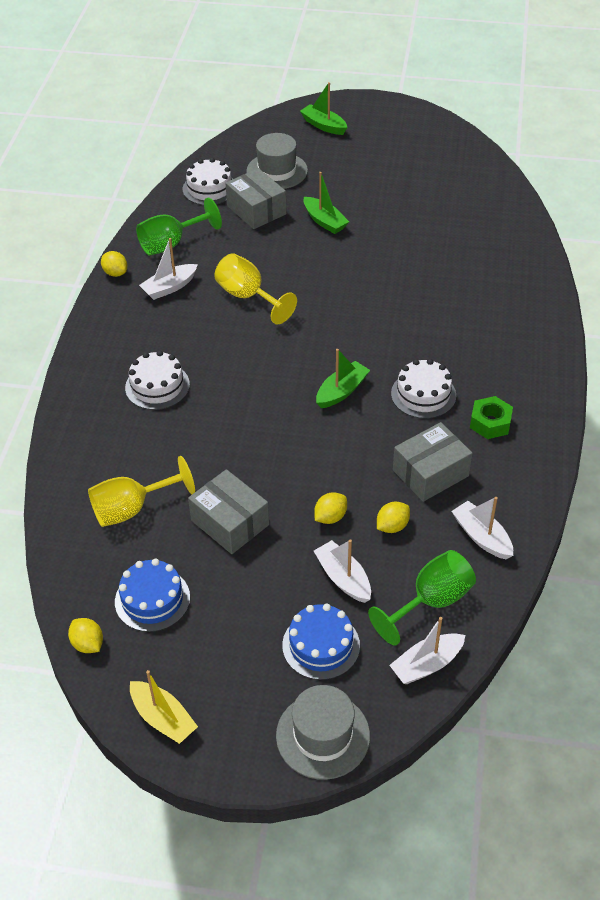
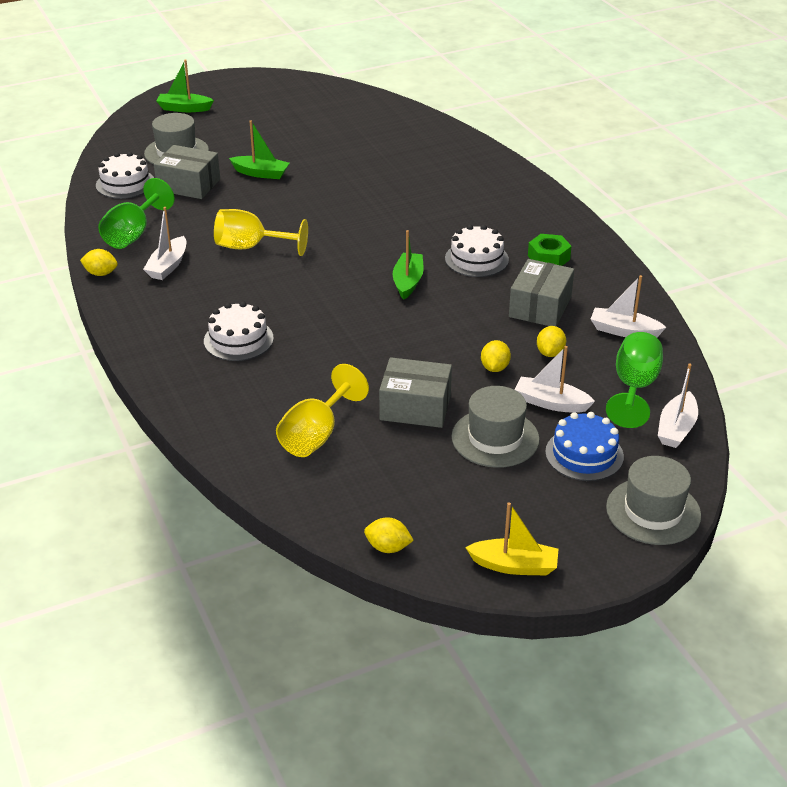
camera: 35 degrees left, 10 degrees down
(152, 599) = (409, 489): blue cake -> none
(264, 588) = (495, 438): none -> grey hat

